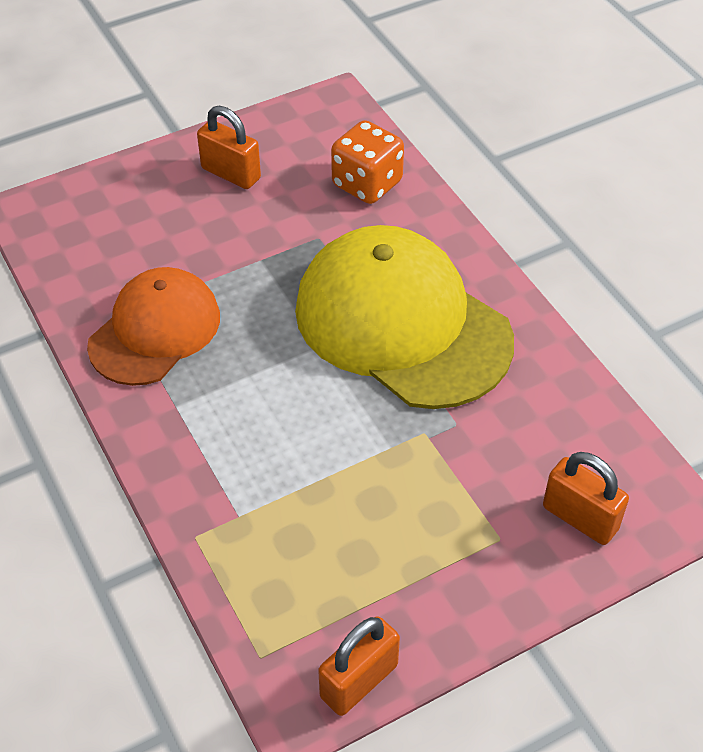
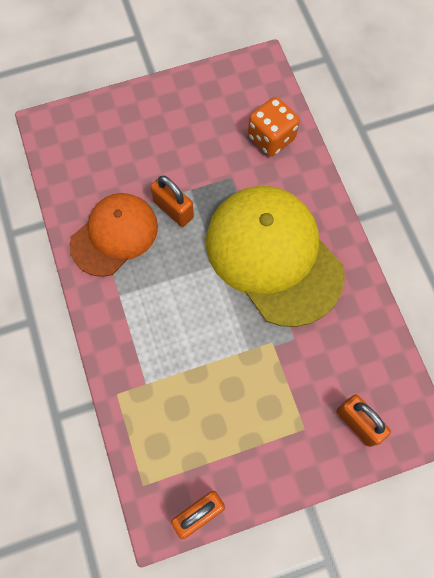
camera: 10 degrees right, 20 degrees up
(231, 173) = (182, 115): orange padlock -> orange padlock (173, 209)

